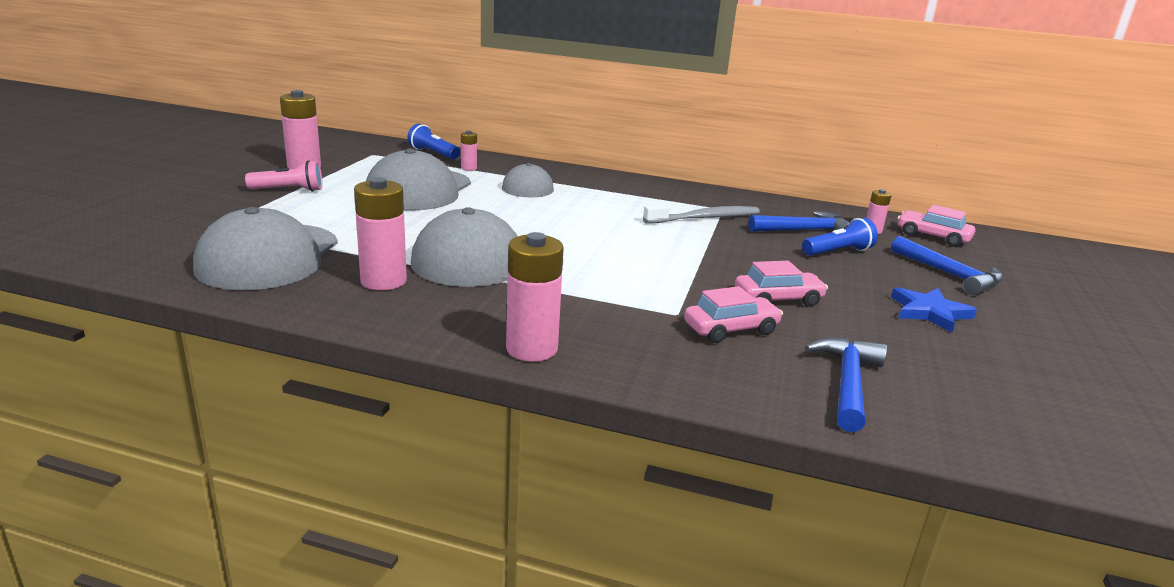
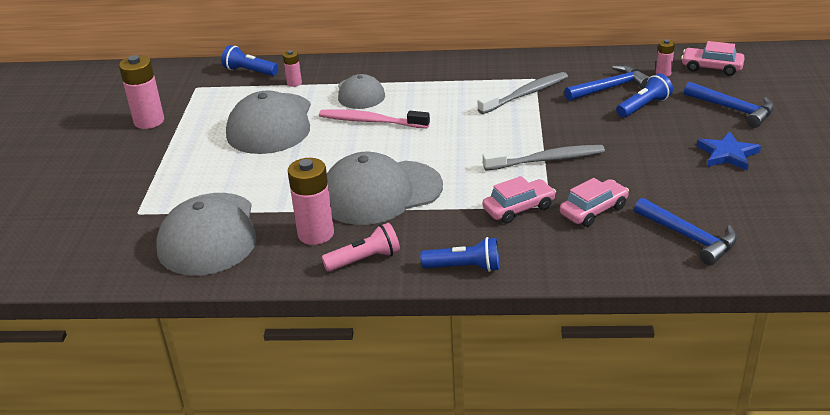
camera: 10 degrees left, 10 degrees up
(289, 190) = (160, 154): pink flashlight -> pink flashlight (365, 260)
(522, 207) = (371, 121): none -> pink toothbrush
(532, 349) = (464, 267): pink battery -> blue flashlight
(698, 273) = (547, 160): none -> grey toothbrush
(778, 299) = (616, 171): pink car -> pink car (519, 208)
(848, 383) = (689, 237): blue hammer -> blue hammer turned 135 degrees clockwise

